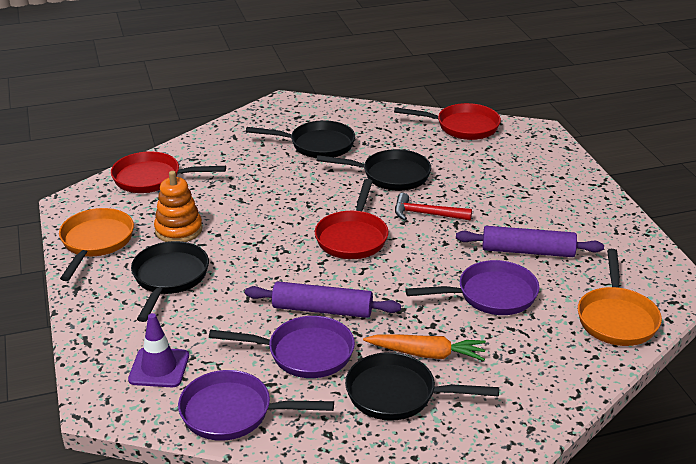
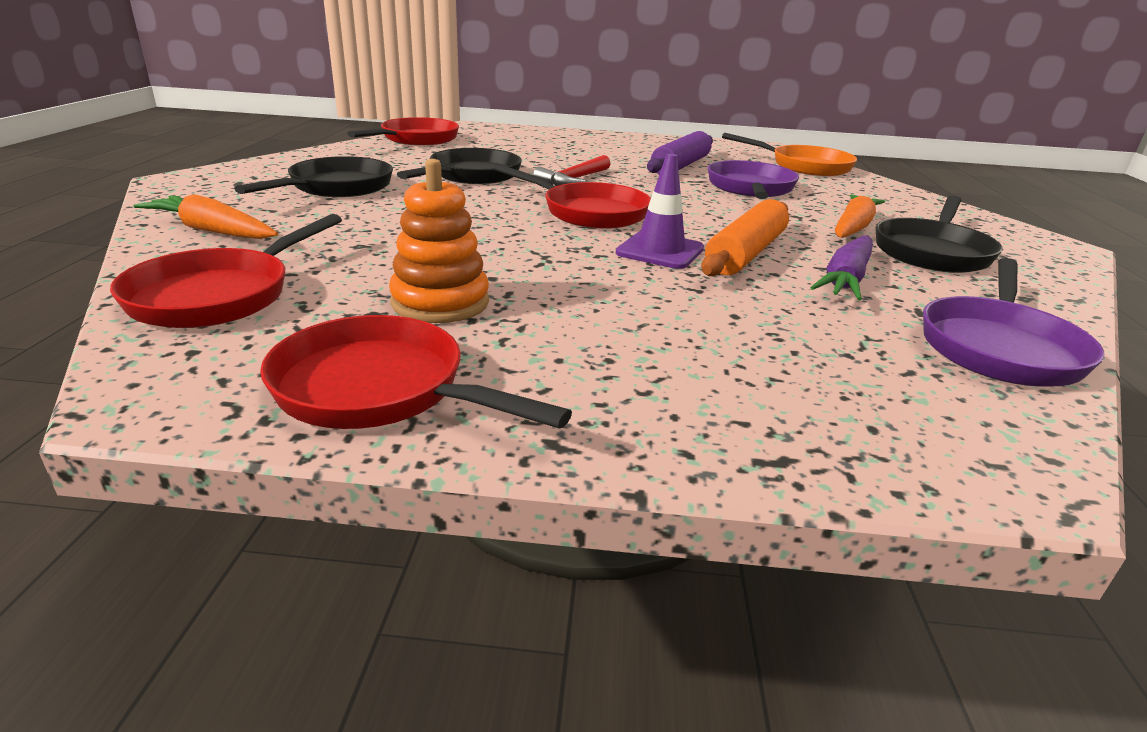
camera: 70 degrees left, 5 degrees down
(96, 242) = (380, 389): orange pan -> red pan
(159, 368) = (880, 389): purple traffic cone -> purple traffic cone (660, 251)
(169, 278) = (593, 335): black pan -> none
(220, 144) = (212, 231): none -> orange carrot
(304, 353) = (846, 279): purple pan -> purple carrot
(322, 310) = (746, 253): purple rolling pin -> orange rolling pin

